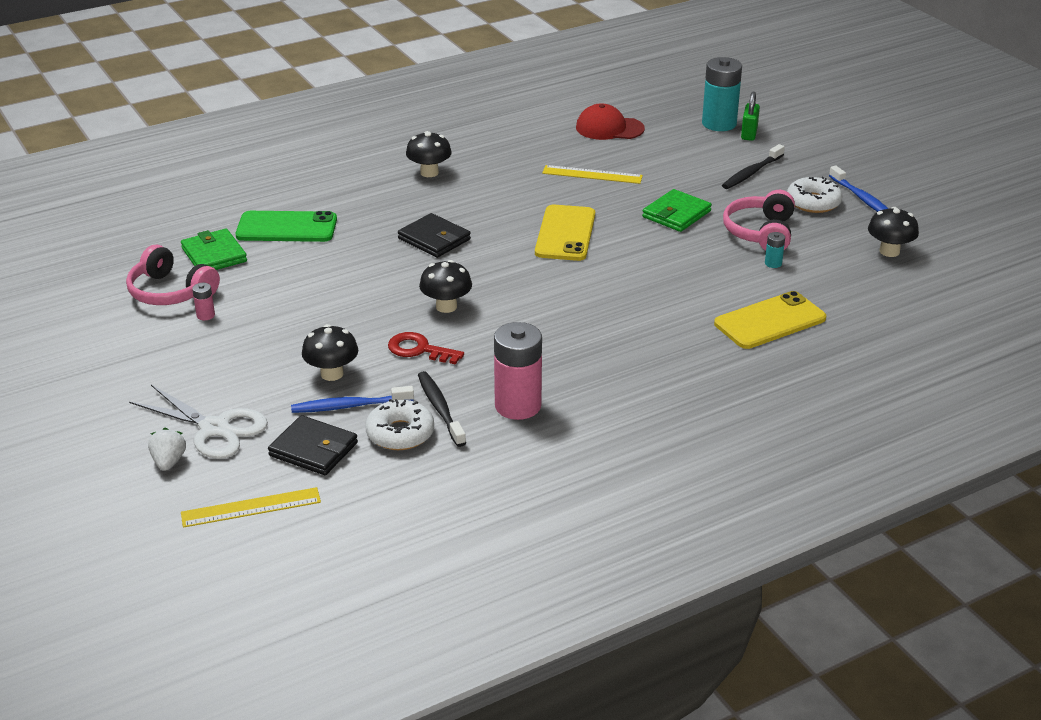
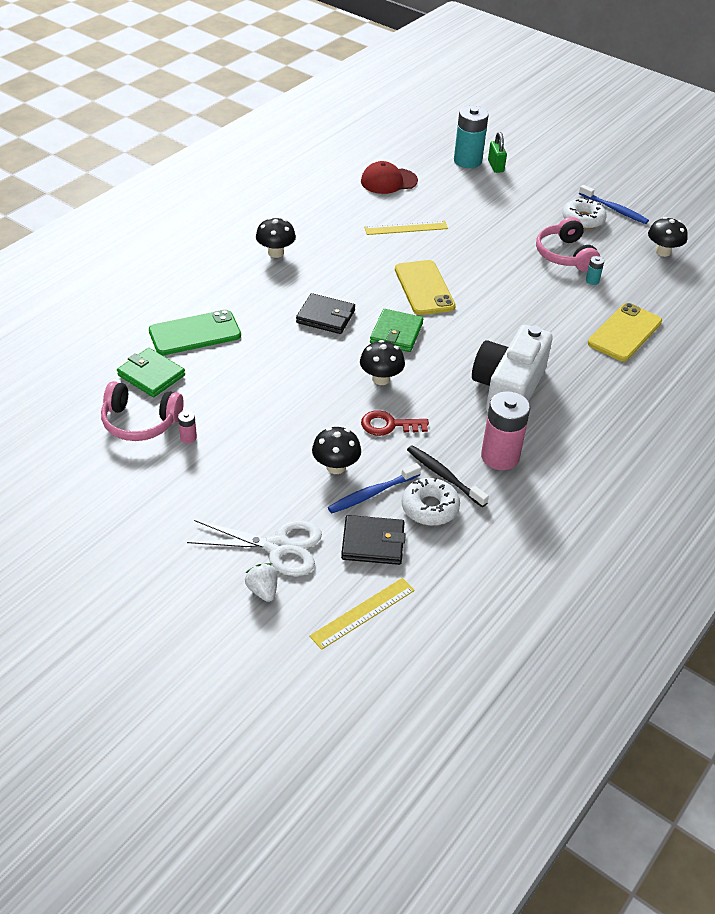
camera: 25 degrees left, 10 degrees up
(582, 345) = (508, 388): none -> white camera
(676, 214) = (494, 251): green wallet -> green wallet (396, 333)
(751, 173) = (522, 202): black toothbrush -> none

